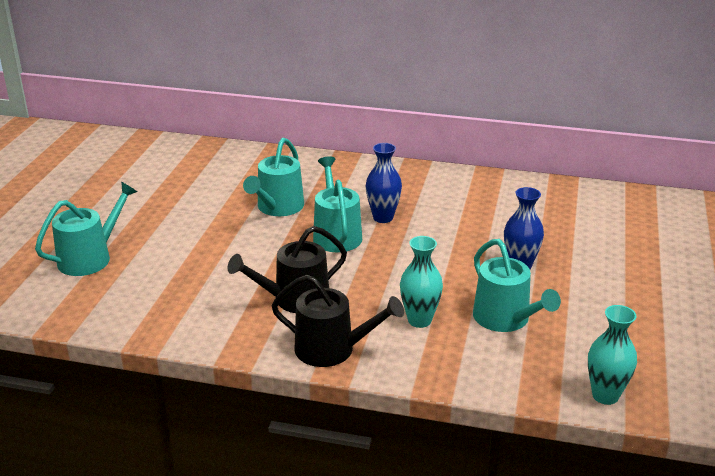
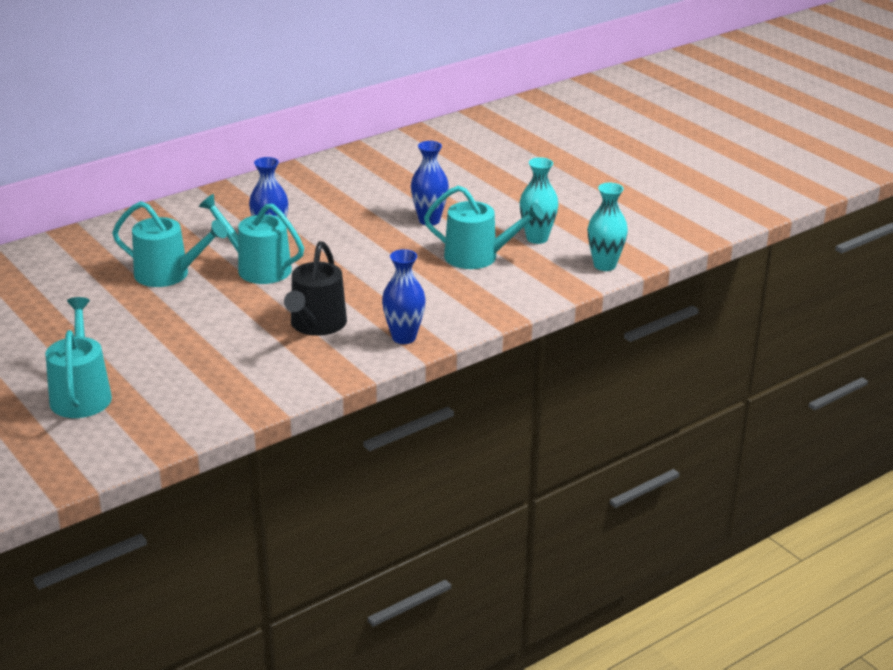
camera: 50 degrees left, 0 degrees up
(278, 207) = (168, 274): turquoise watering can -> turquoise watering can turned 45 degrees counterclockwise
(332, 349) = (404, 337): black watering can -> blue vase
(419, 320) = (426, 288): turquoise vase -> turquoise vase (537, 238)

